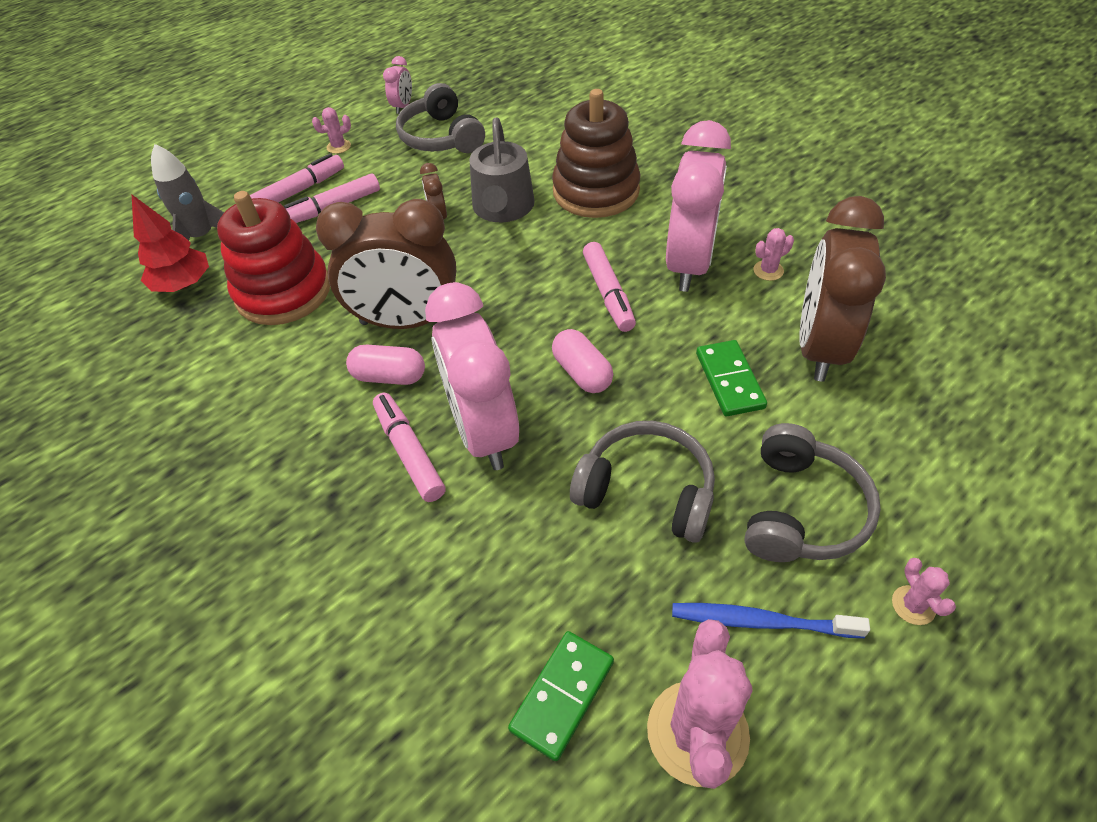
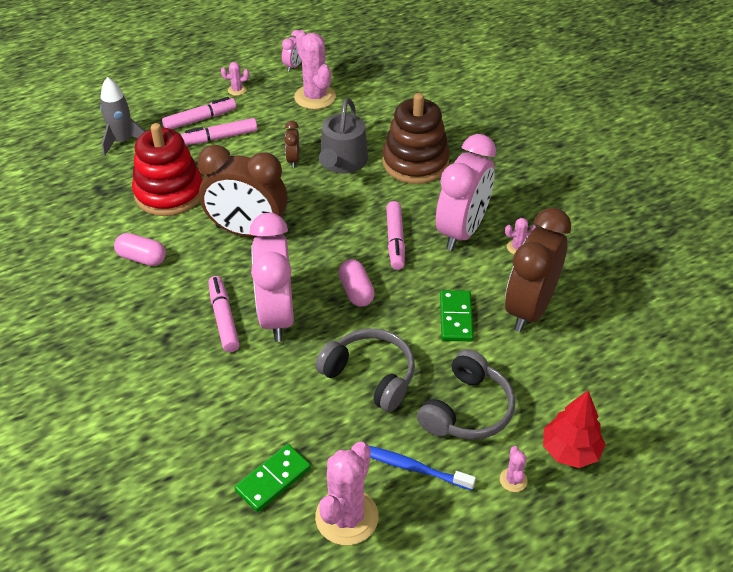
camera: 10 degrees right, 5 degrees down
(184, 284) = (102, 174): red tree -> red tree (570, 451)
(389, 376) = (225, 266): pink capsule -> pink capsule (142, 258)
(441, 137) = (315, 97): grey headphones -> pink cactus

